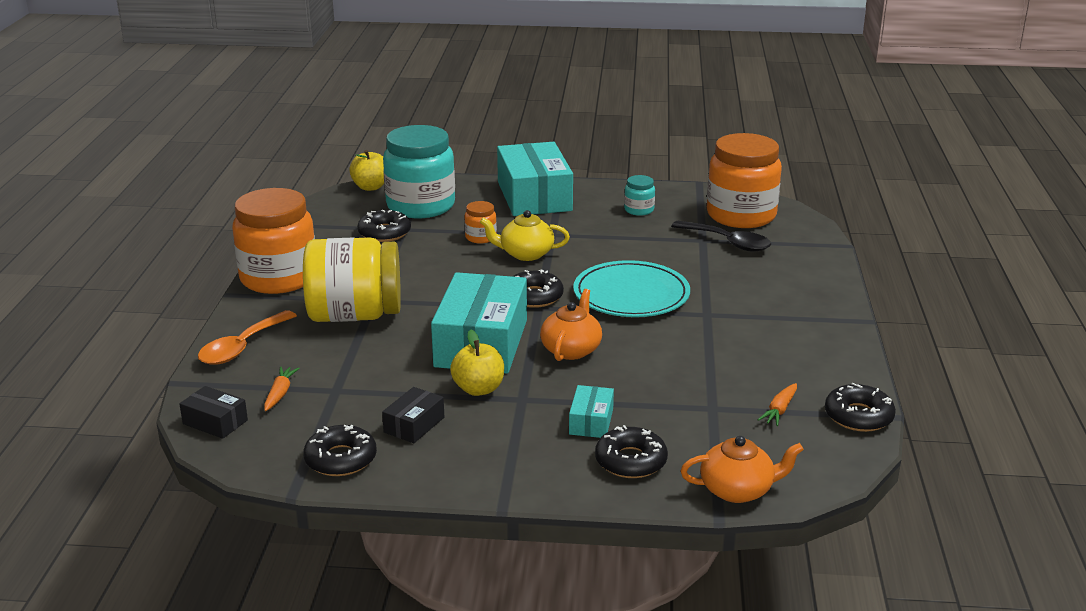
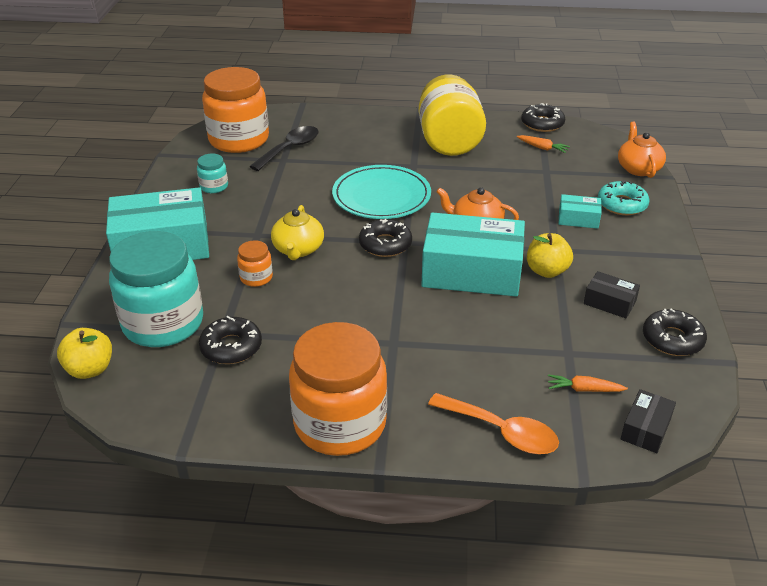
camera: 90 degrees left, 10 degrees up
(355, 315) = (426, 353): yellow jar -> yellow jar (449, 141)
(630, 461) = (622, 204): black donut -> turquoise donut

